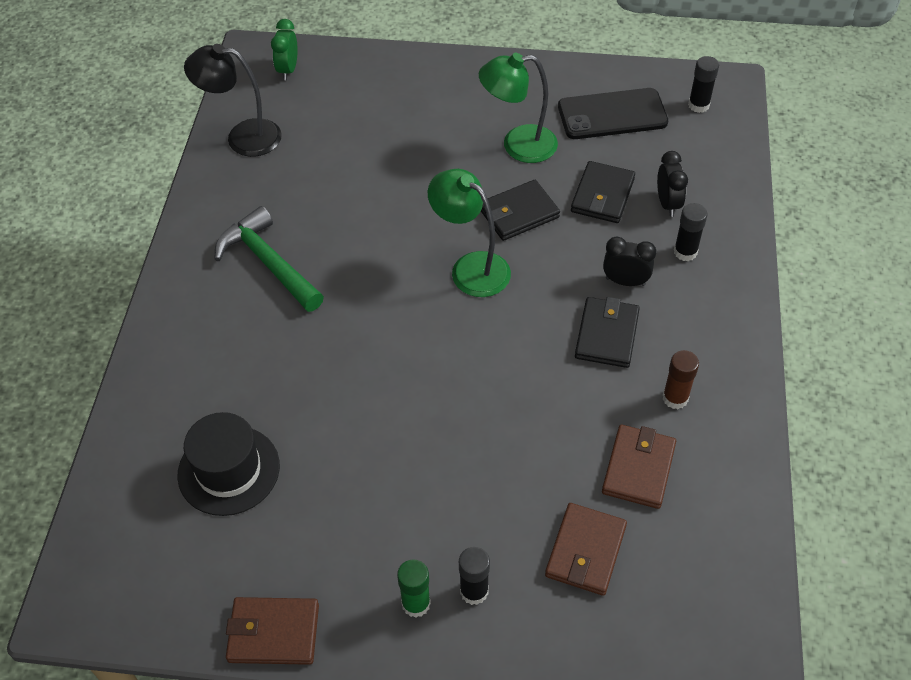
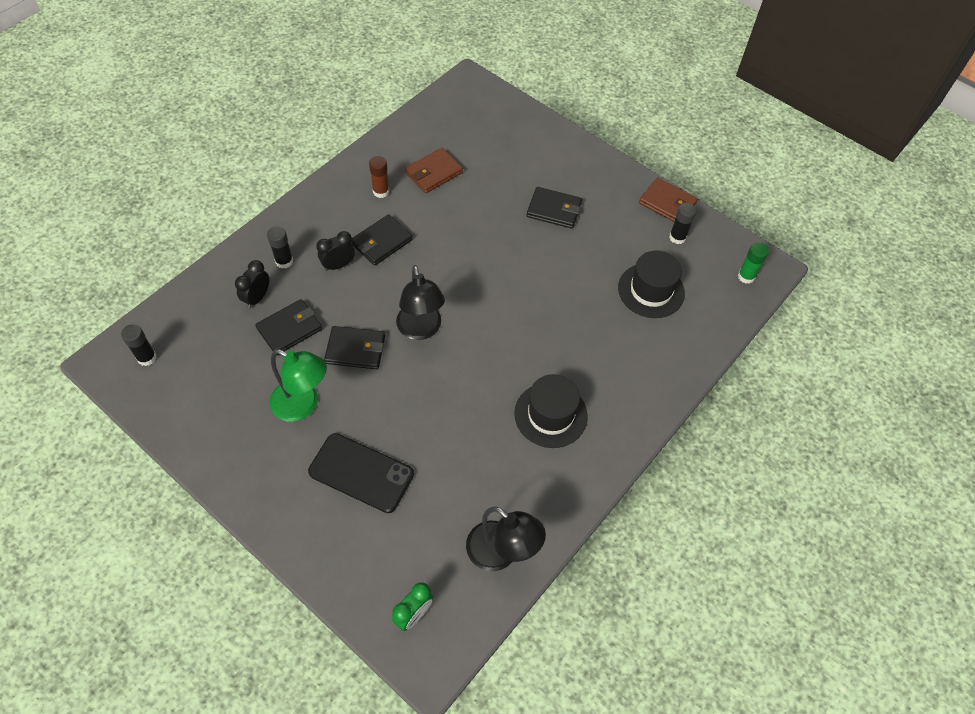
camera: 150 degrees left, 5 degrees up
(268, 263) = (550, 415): green hammer -> black hat
(416, 603) = (590, 179): green glue stick -> green glue stick (746, 276)
(433, 513) = (554, 210): none -> black wallet
(471, 267) = (421, 330): green lamp -> black lamp
(474, 591) = (559, 169): black glue stick -> black glue stick (677, 237)
(585, 551) = (493, 156): brown wallet -> none
(612, 114) = (212, 389): black phone -> black phone (361, 473)
(625, 281) = (338, 265): black clock -> black clock turned 105 degrees clockwise

